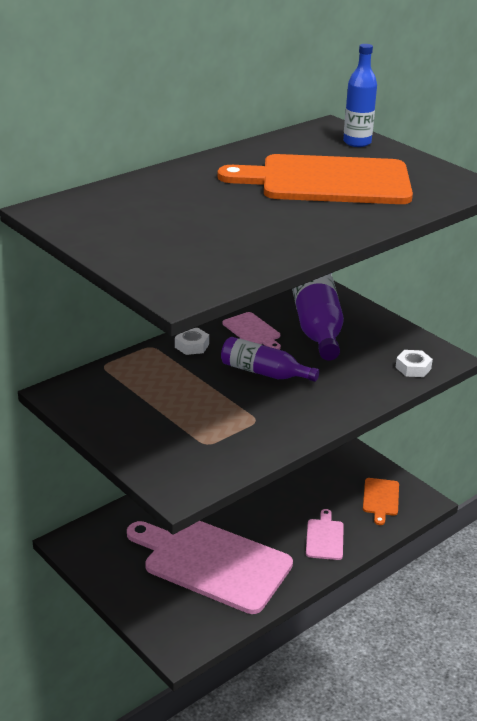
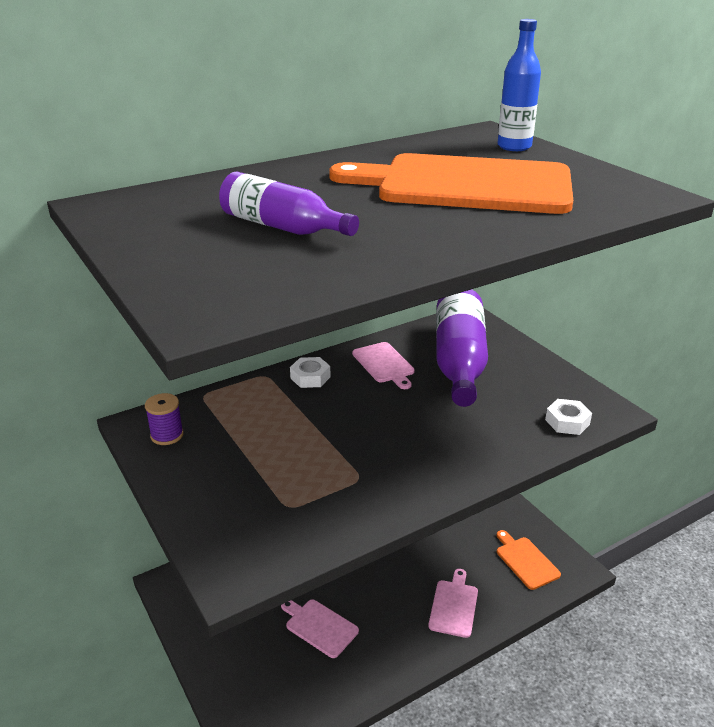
camera: 10 degrees right, 0 degrees up
(85, 399) = (167, 435): none -> purple spool
(212, 563) = (319, 626): pink cutting board -> pink cutting board, size x0.43
(264, 372) = (384, 415): purple bottle -> purple bottle (282, 227)
(380, 499) = (525, 561): orange cutting board -> orange cutting board turned 135 degrees clockwise

